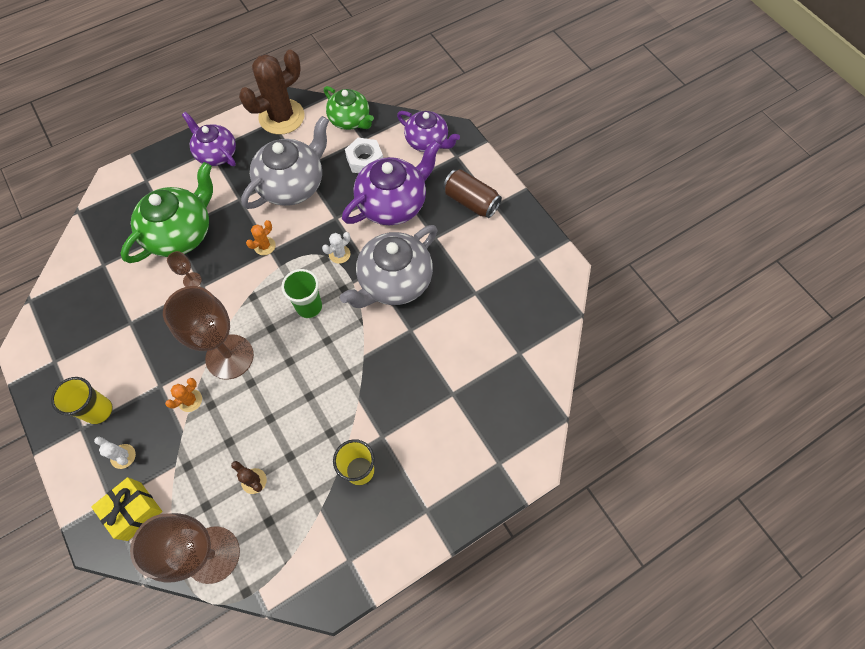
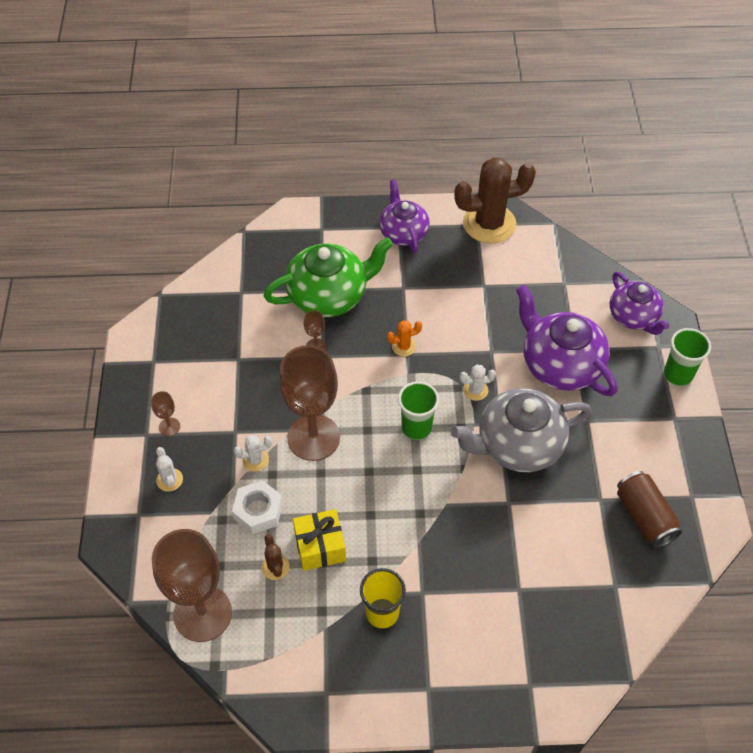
camera: 30 degrees right, 10 degrees down
(99, 411) = (169, 427): yellow cup -> brown goblet
(134, 511) = (154, 535): yellow gift -> yellow gift (320, 546)
(190, 400) = (255, 460): orange cactus -> white cactus
(292, 185) = (464, 298): grey teapot -> none
(350, 120) = (560, 257): green teapot -> none
(365, 160) = (554, 306): white nut -> white nut (258, 511)
(393, 203) = (560, 365): purple teapot -> purple teapot turned 120 degrees counterclockwise
(471, 201) = (648, 402): brown can -> brown can (644, 517)
(481, 171) = (678, 375): none -> green cup

